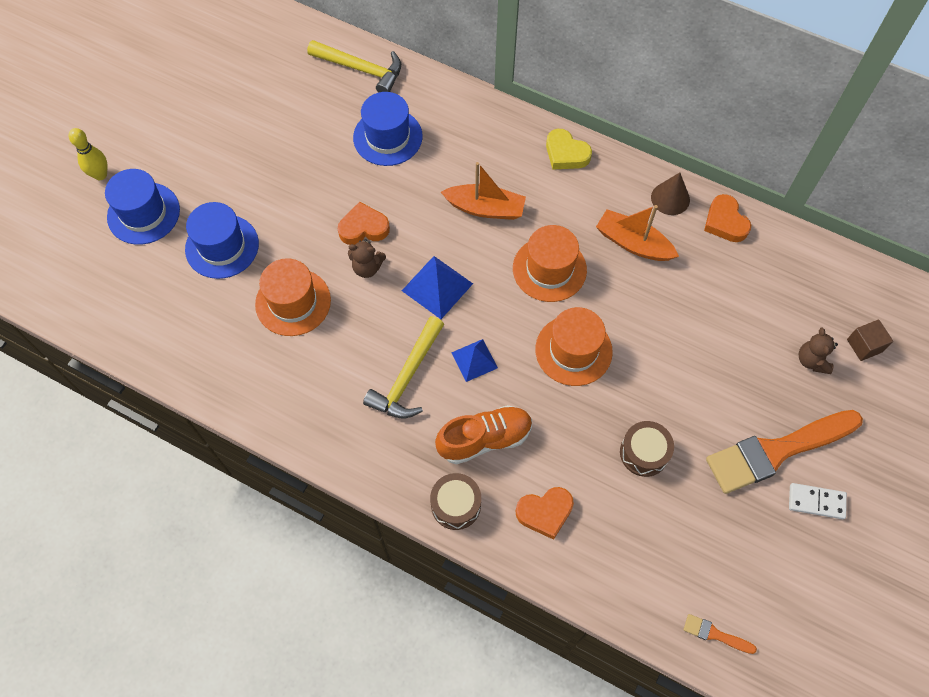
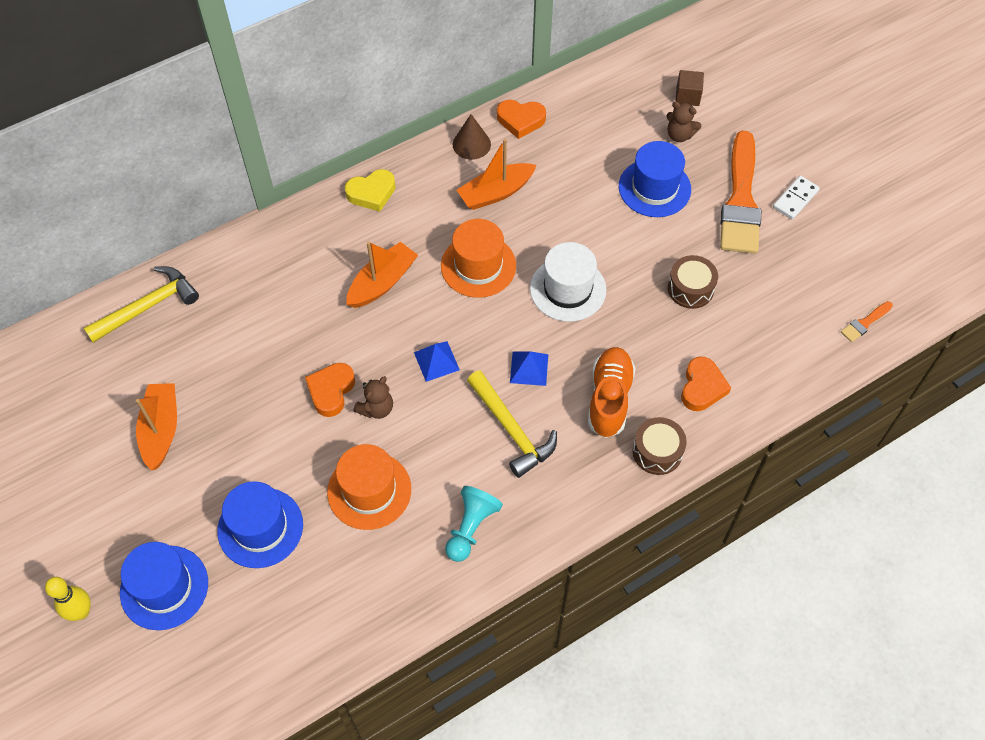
camera: 60 degrees left, 5 degrees down
(264, 138) = (161, 430): none -> orange boat
(301, 392) = (471, 528): none -> turquoise pawn
(387, 137) = (245, 322): blue hat -> blue hat (654, 188)
(437, 287) = (436, 361): blue pyramid -> blue pyramid, size x0.67
(573, 350) = (568, 289): orange hat -> white hat

